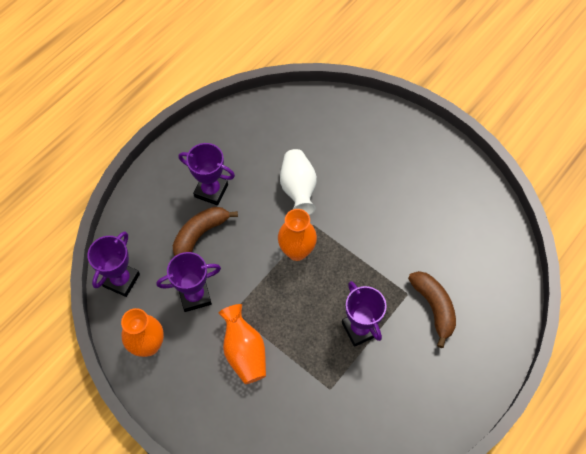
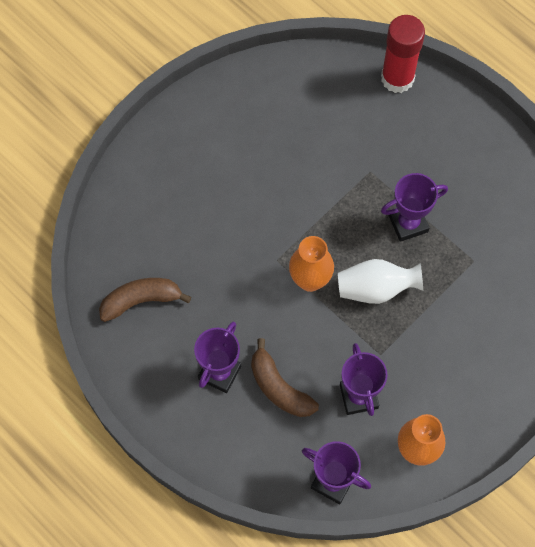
camera: 85 degrees left, 5 degrees up
(244, 352) = (429, 345): orange vase -> none
(298, 189) = (228, 272): white vase -> white vase (376, 289)
(434, 307) = (388, 148): brown banana -> brown banana (141, 300)
(509, 312) = (397, 78): none -> red glue stick

